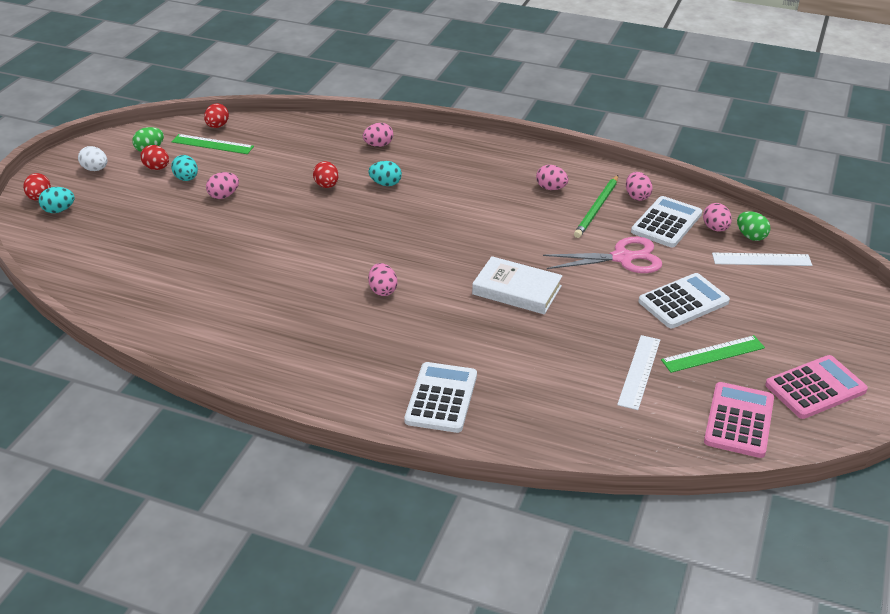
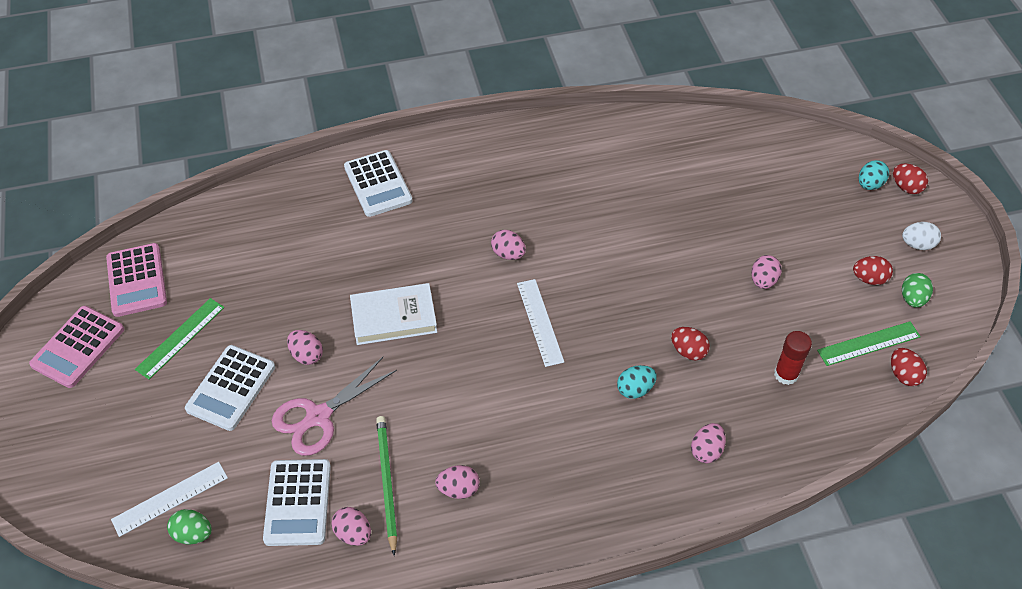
camera: 145 degrees right, 15 degrees up
(186, 179) = (824, 281): turquoise egg -> none
(283, 153) = (786, 374): none -> red glue stick
(639, 371) = (237, 286): white ruler -> white ruler (540, 322)
(715, 228) = (238, 525): pink egg -> pink egg (306, 355)

